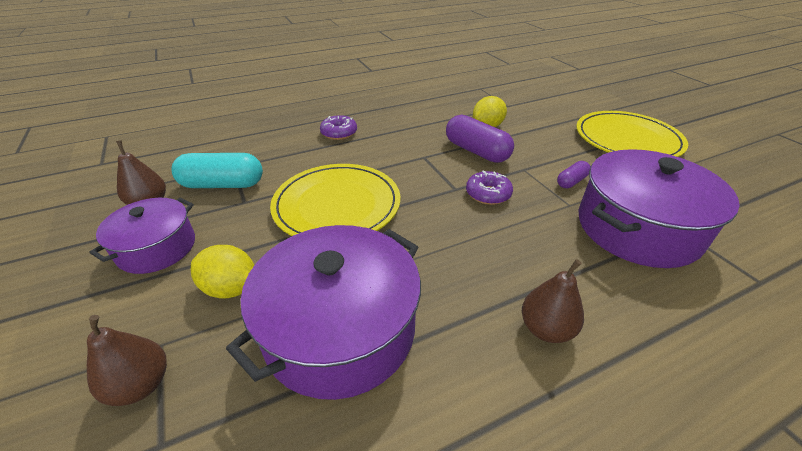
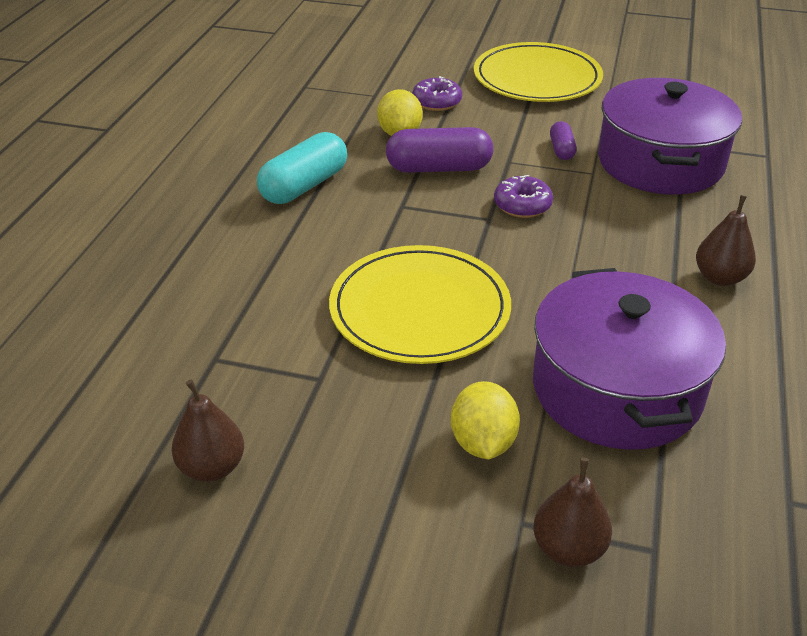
camera: 50 degrees left, 0 degrees up
(157, 248) = (335, 484): purple pot -> none
(223, 184) = (251, 384): turquoise capsule -> turquoise capsule (304, 186)
(230, 288) = (483, 442): yellow lemon -> yellow lemon turned 60 degrees counterclockwise
(339, 133) = (255, 238): purple donut -> purple donut (437, 102)

